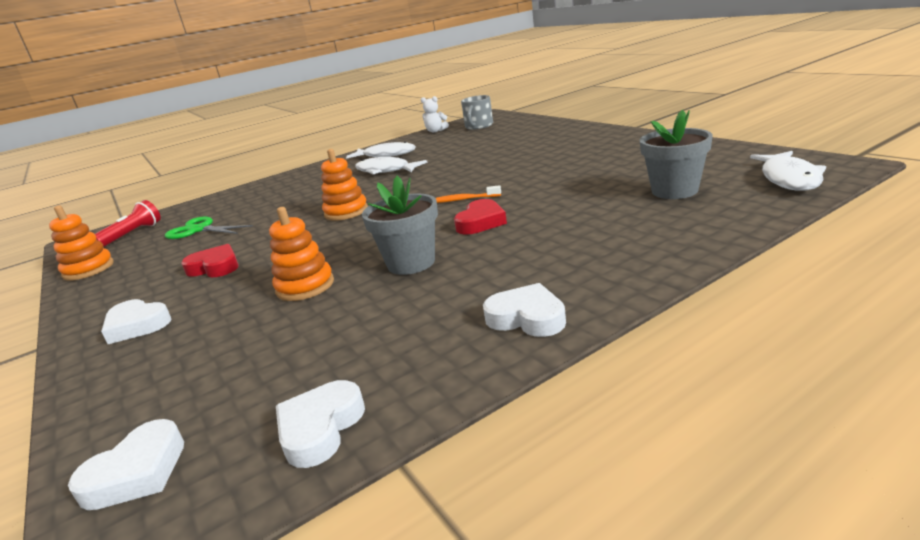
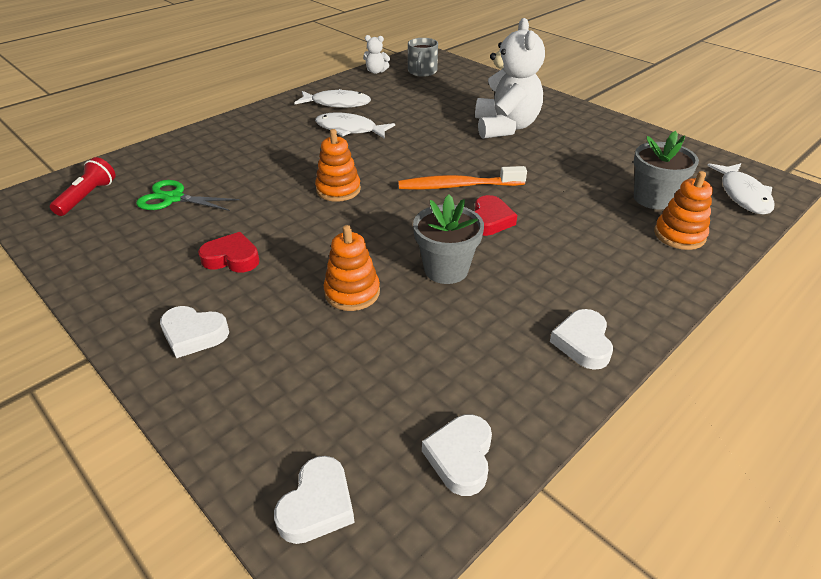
camera: 15 degrees left, 15 degrees up
(88, 269) = (69, 249): orange stacking toy -> orange stacking toy (679, 235)
(463, 199) = (457, 186): orange toothbrush -> orange toothbrush, size x1.83
(527, 318) = (582, 343): white heart -> white heart turned 105 degrees counterclockwise
(538, 154) = (505, 127): none -> white teddy bear

